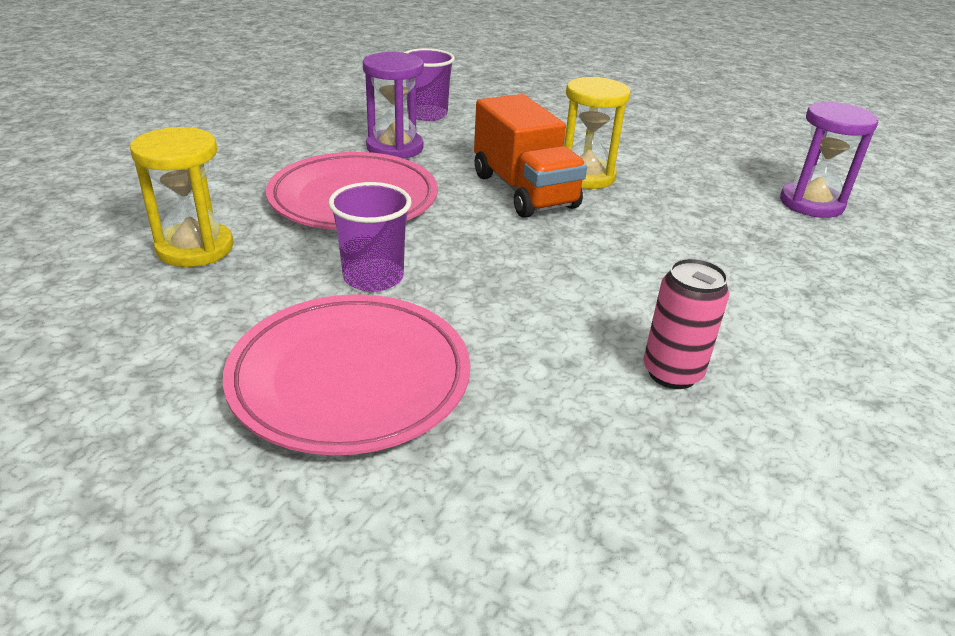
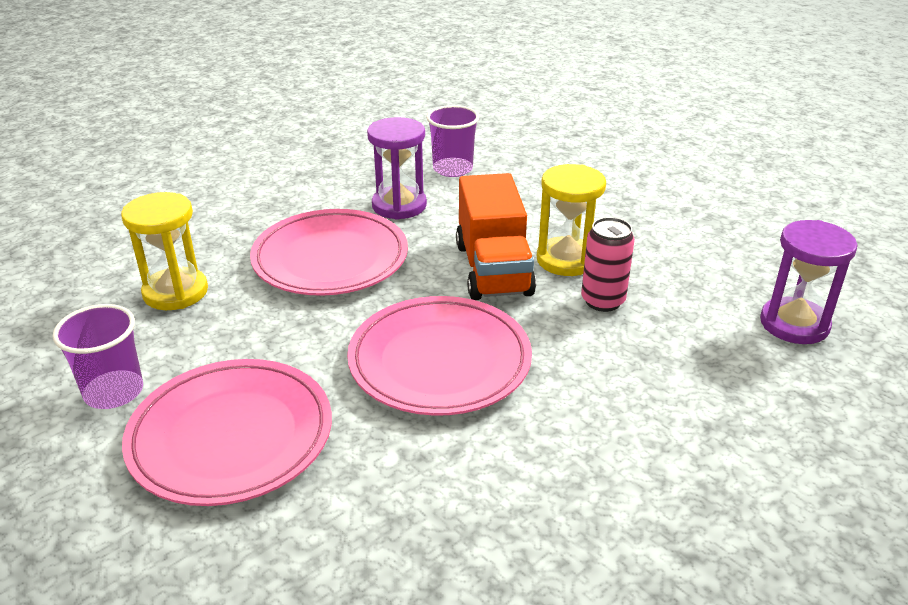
camera: 20 degrees right, 0 degrees up
(373, 277) = (302, 343): purple cup -> purple cup (114, 392)
(527, 274) = (439, 361): none -> pink plate
(672, 373) = (508, 486): pink can -> pink can (602, 301)

